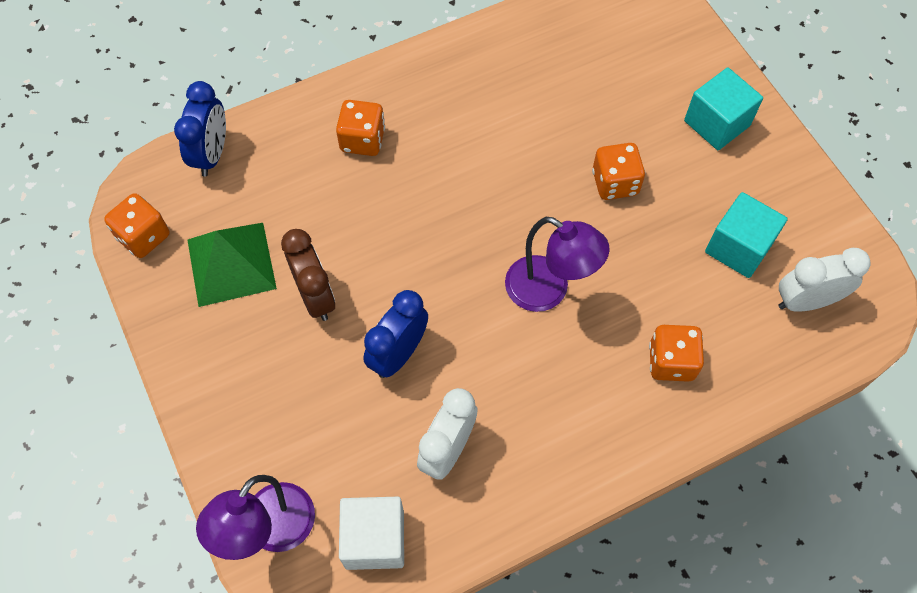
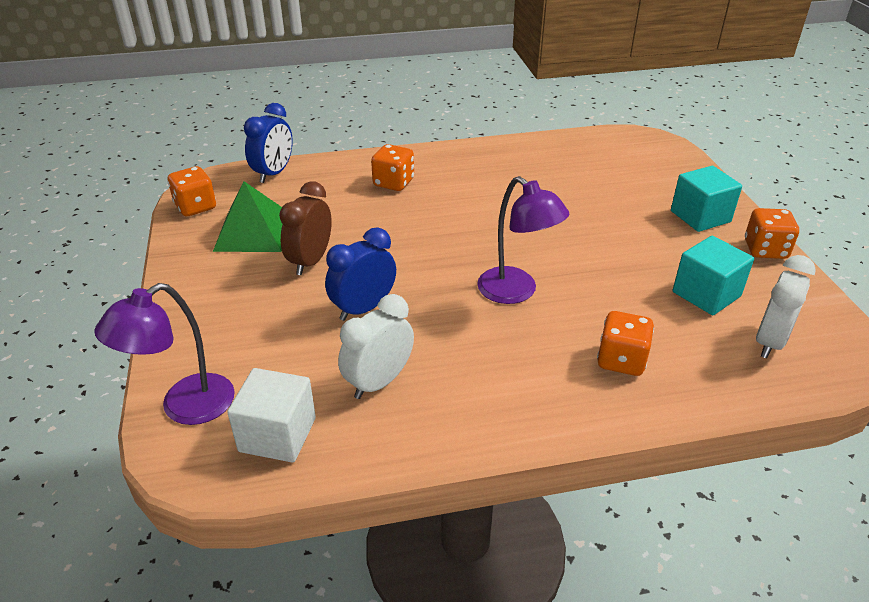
camera: 15 degrees right, 25 degrees down
(315, 296) = (310, 261): brown clock -> brown clock turned 150 degrees counterclockwise
(615, 183) = (598, 237): orange dice -> orange dice (765, 250)
(806, 301) = (770, 341): white clock -> white clock turned 120 degrees clockwise

